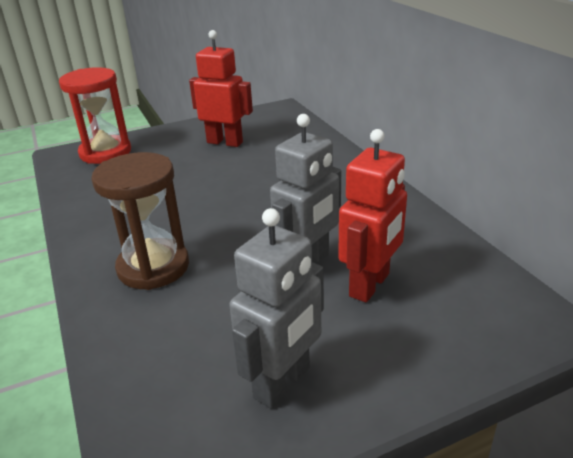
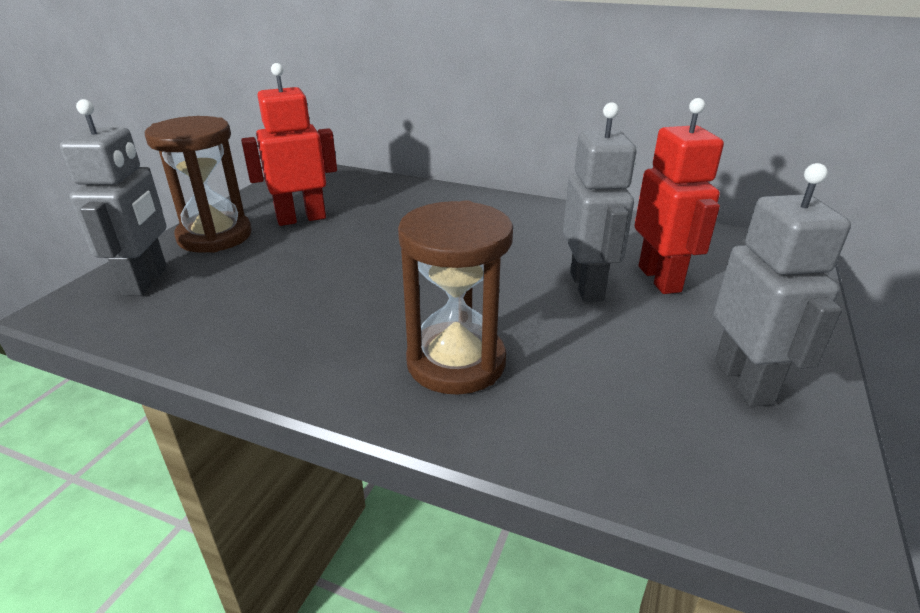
camera: 45 degrees left, 0 degrees up
(105, 152) = (146, 281): red hourglass -> grey robot
(169, 138) = (215, 236): none -> brown hourglass

